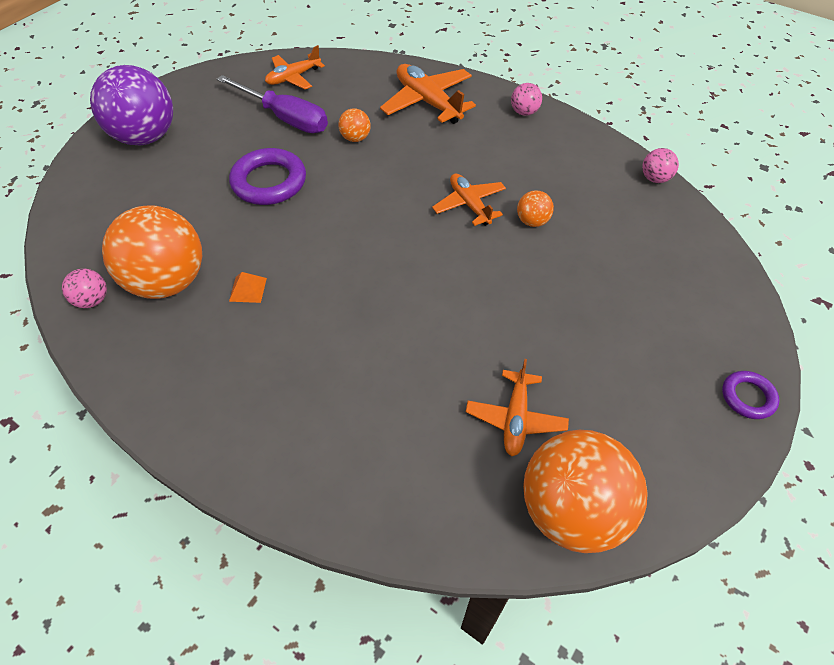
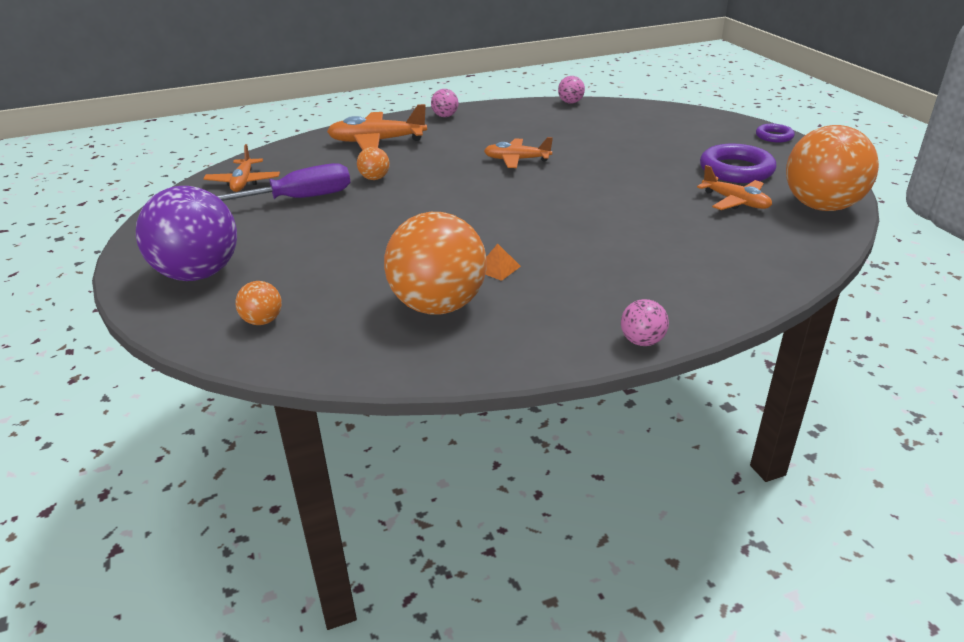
camera: 55 degrees left, 20 degrees down
(93, 300) = (410, 354): pink ball -> pink ball (642, 341)
(269, 182) = (372, 227): purple ring -> purple ring (736, 170)
(532, 221) = (562, 146): orange ball -> orange ball (262, 321)

